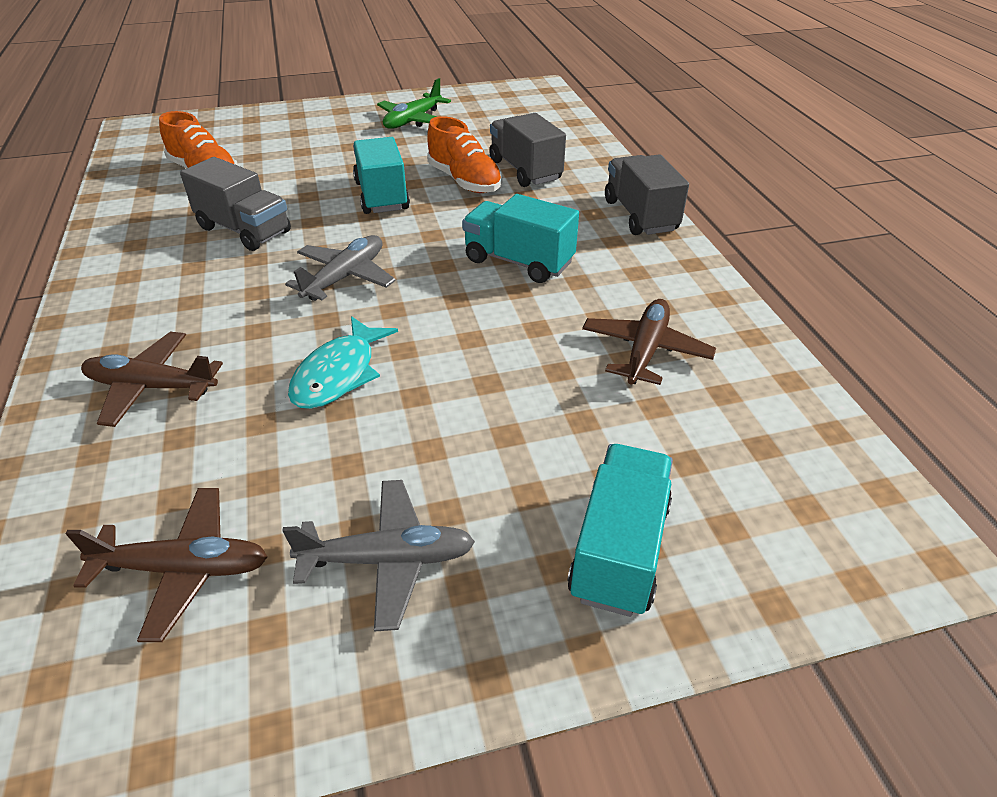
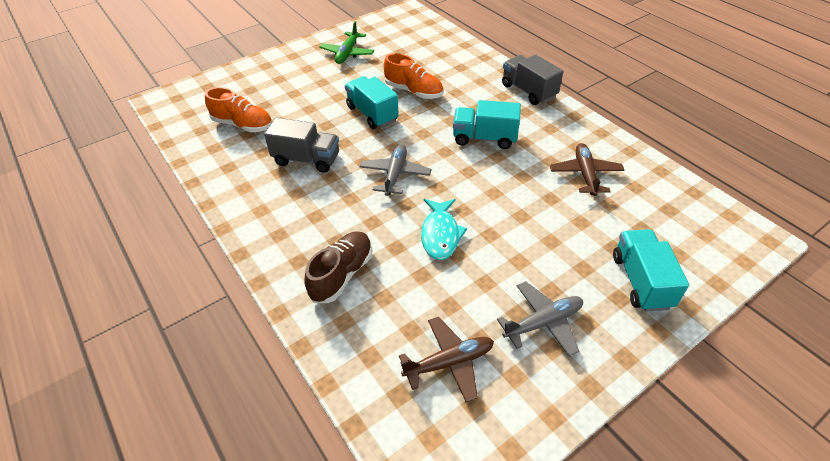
camera: 20 degrees left, 5 degrees up
(151, 387) = (342, 274): brown plane -> brown shoe
(525, 170) = (443, 75): grey truck -> none

